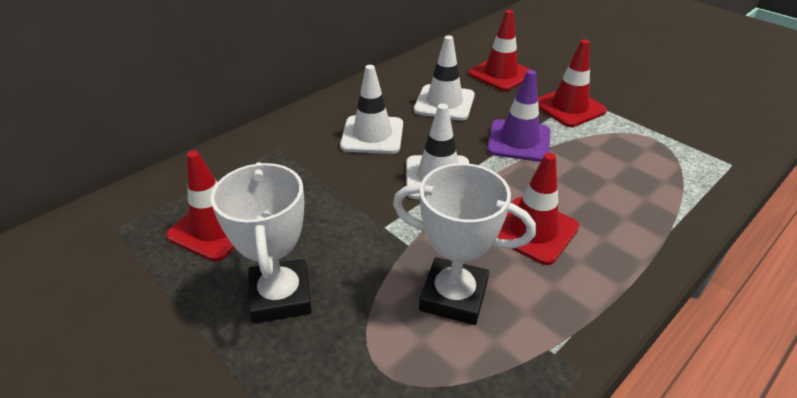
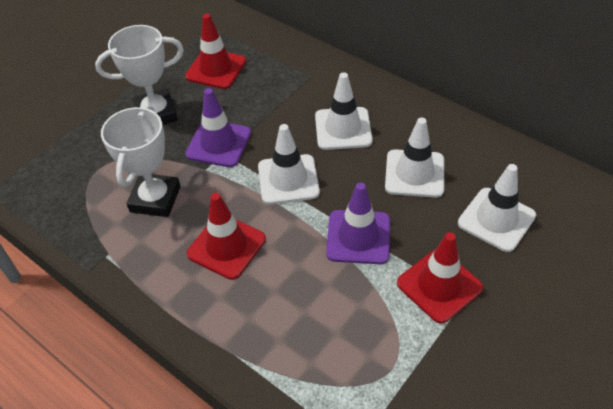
camera: 85 degrees right, 10 degrees up
(366, 230) = (218, 144): none -> purple traffic cone
(500, 74) = (496, 219): red traffic cone -> white traffic cone

